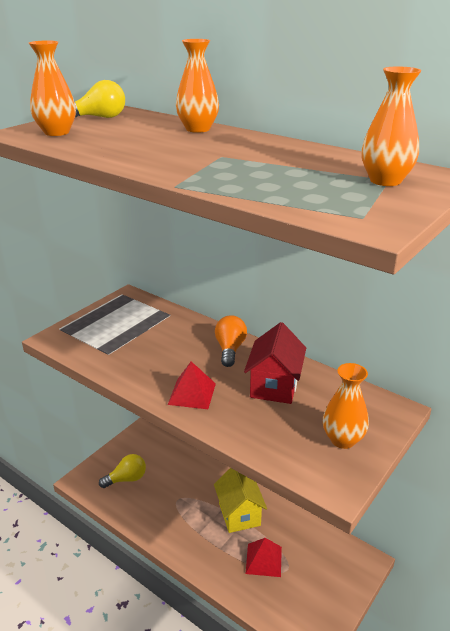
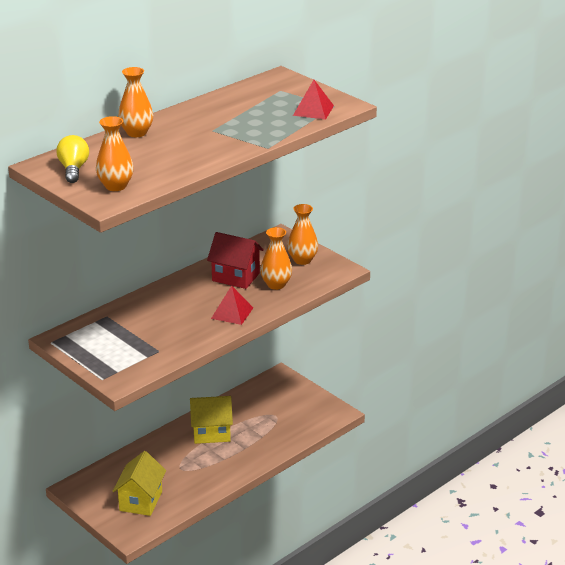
camera: 80 degrees left, 0 degrees up
(126, 479) = (141, 501): yellow light bulb -> yellow house
(230, 349) = (179, 291): orange light bulb -> none
(264, 560) = (263, 426): red pyramid -> red pyramid (313, 110)
(385, 181) = (282, 91): orange vase -> orange vase (276, 284)

